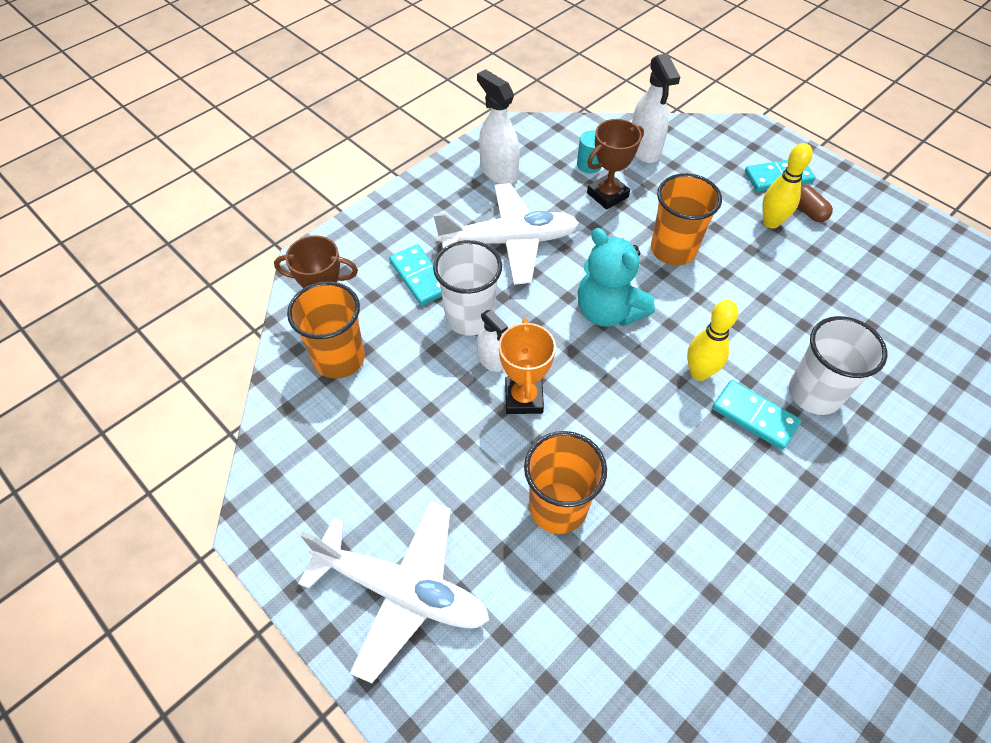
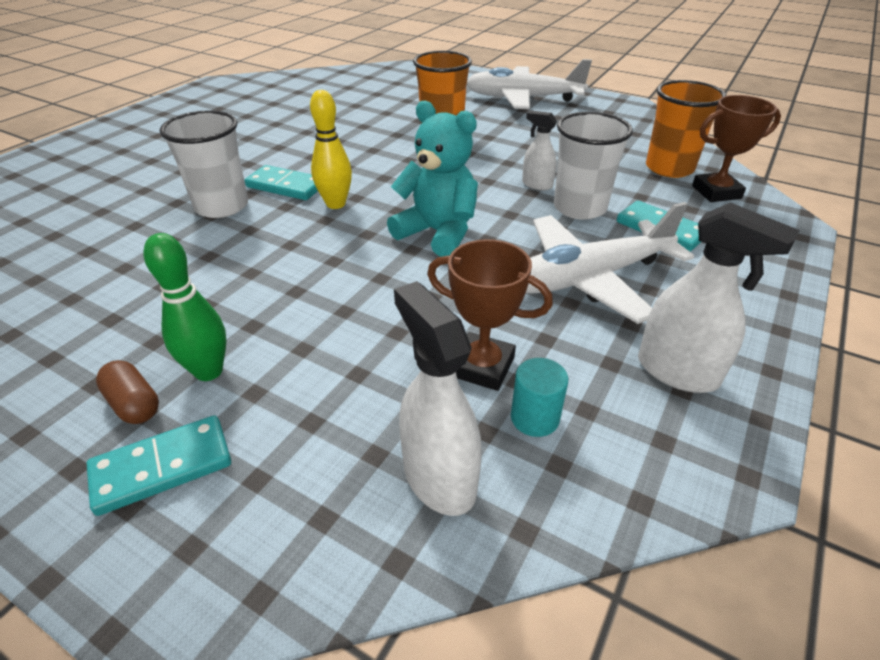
camera: 165 degrees right, 15 degrees down
(523, 398) = (494, 169): orange trophy -> none
(607, 195) = (482, 366): brown trophy -> brown trophy turned 75 degrees clockwise
(673, 250) = (368, 305): orange cup -> none
(771, 222) = (209, 371): yellow bowling pin -> green bowling pin

